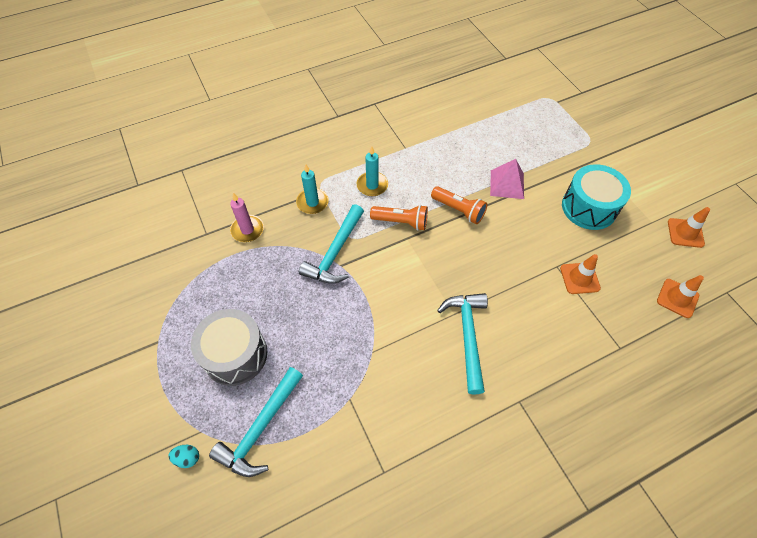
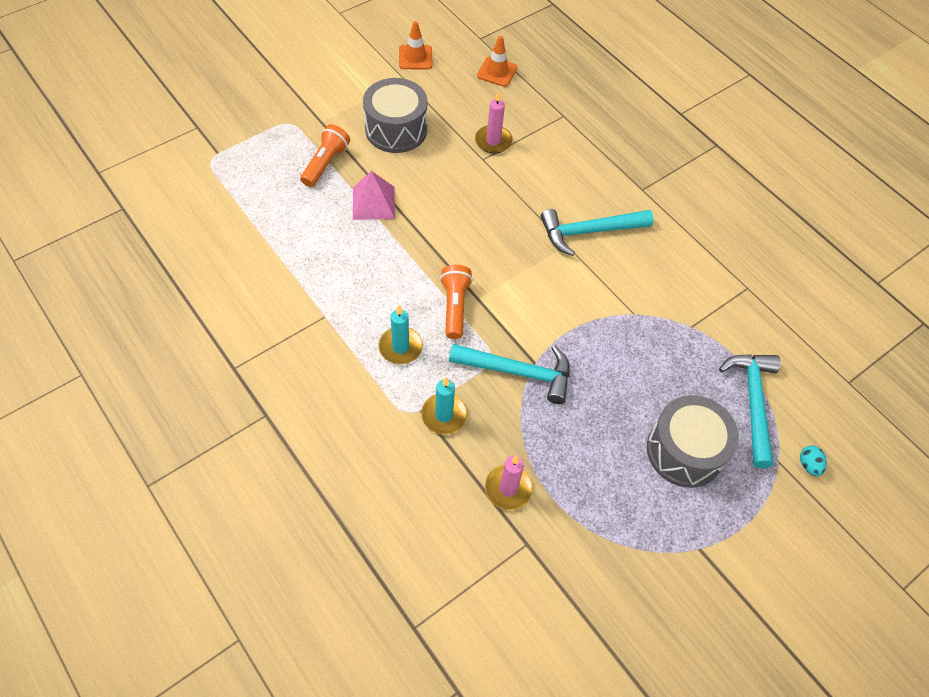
camera: 105 degrees left, 0 degrees up
(260, 428) = (752, 402): turquoise hammer -> turquoise hammer turned 105 degrees counterclockwise
(458, 210) = (424, 249): orange flashlight -> orange flashlight (325, 163)
(579, 278) = (493, 141): orange traffic cone -> pink candle
(589, 207) = (396, 129): turquoise drum -> grey drum

